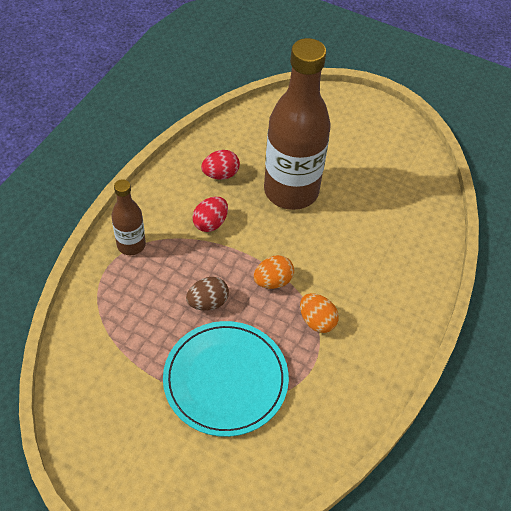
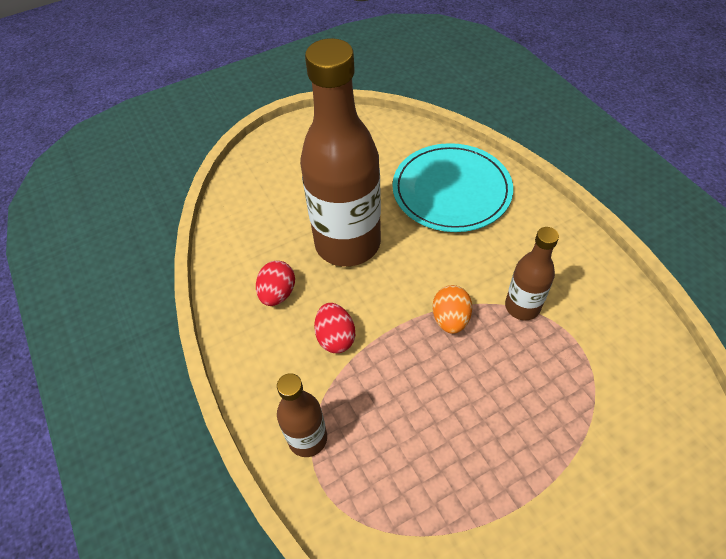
camera: 50 degrees left, 0 degrees up
(208, 302) = (441, 397): brown egg -> none
(225, 379) = (553, 432): turquoise plate -> turquoise plate (451, 190)
(317, 321) = (522, 307): orange egg -> brown bottle

